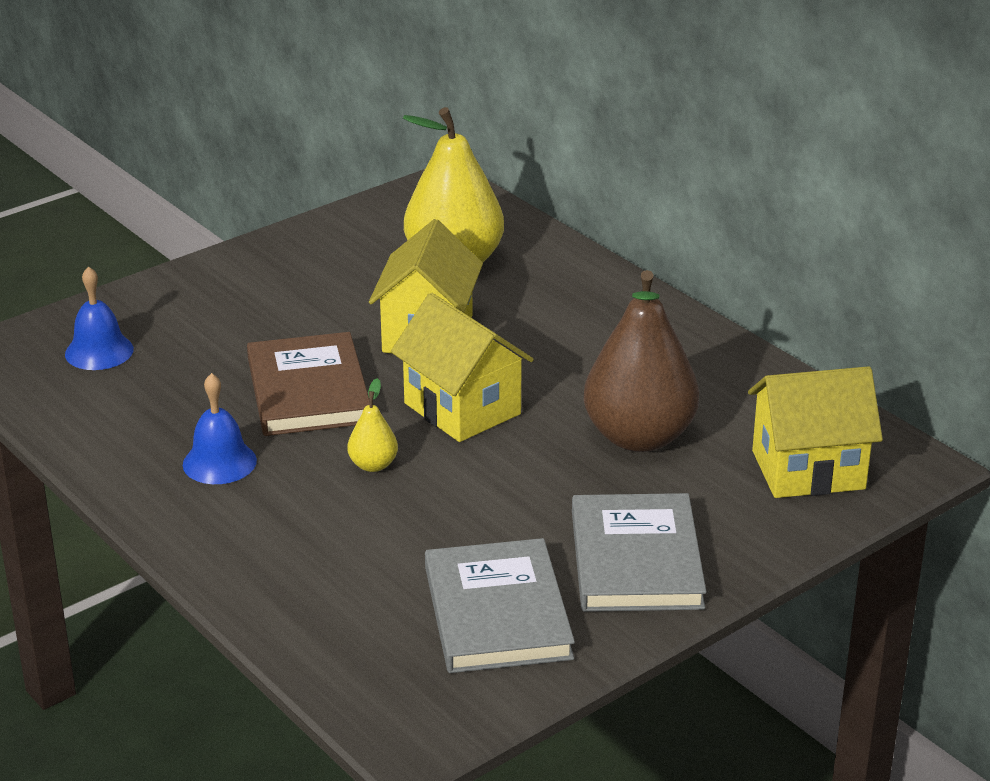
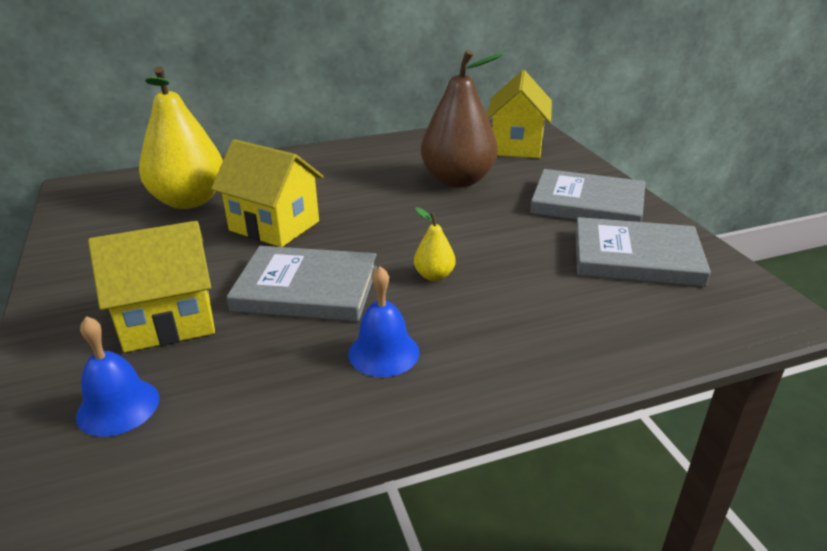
camera: 70 degrees left, 0 degrees up
(308, 390) = (306, 289): brown book -> grey book
(462, 409) = (384, 229): yellow house -> yellow house (168, 321)

